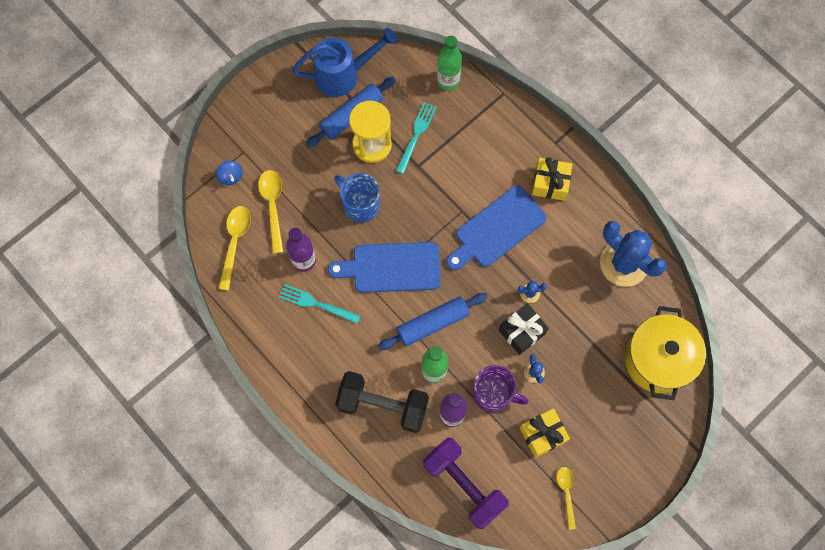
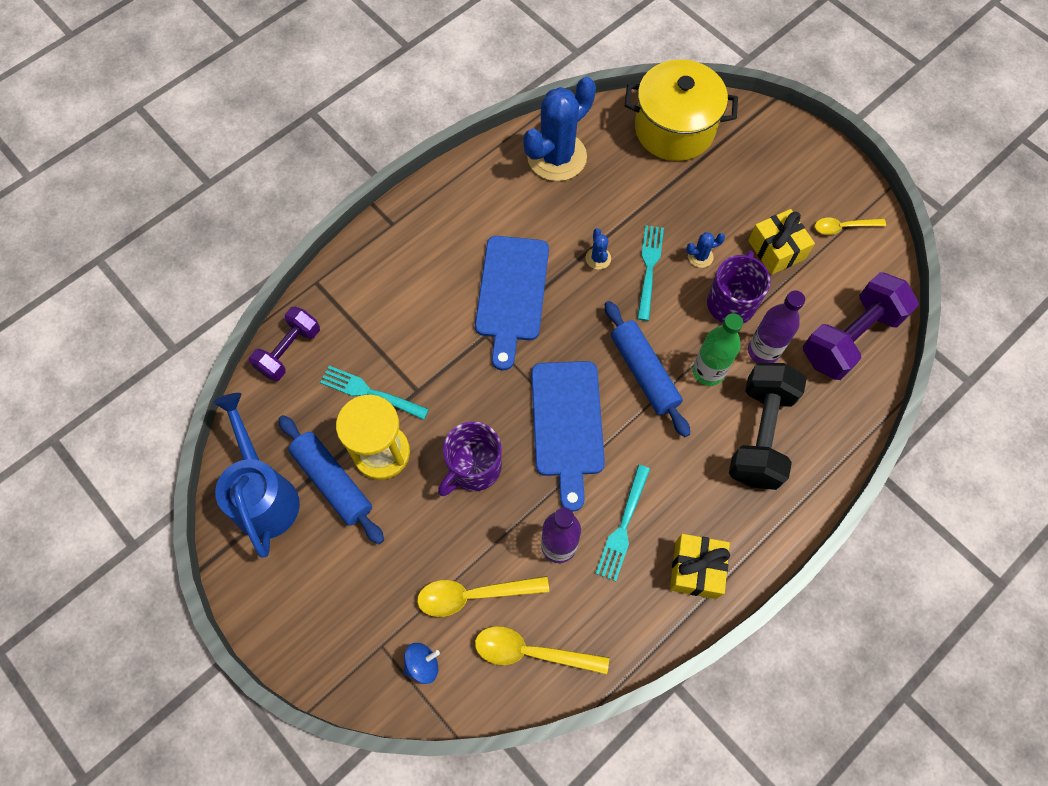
camera: 90 degrees left, 5 degrees down
(360, 204) = (473, 468): blue mug -> purple mug
(448, 80) = (289, 351): green bottle -> purple dumbbell
(497, 229) = (511, 293): blue cutting board -> blue cutting board turned 45 degrees clockwise
(522, 332) = (649, 268): black gift -> turquoise fork
(550, 183) = (449, 231): yellow gift -> yellow gift (696, 569)

